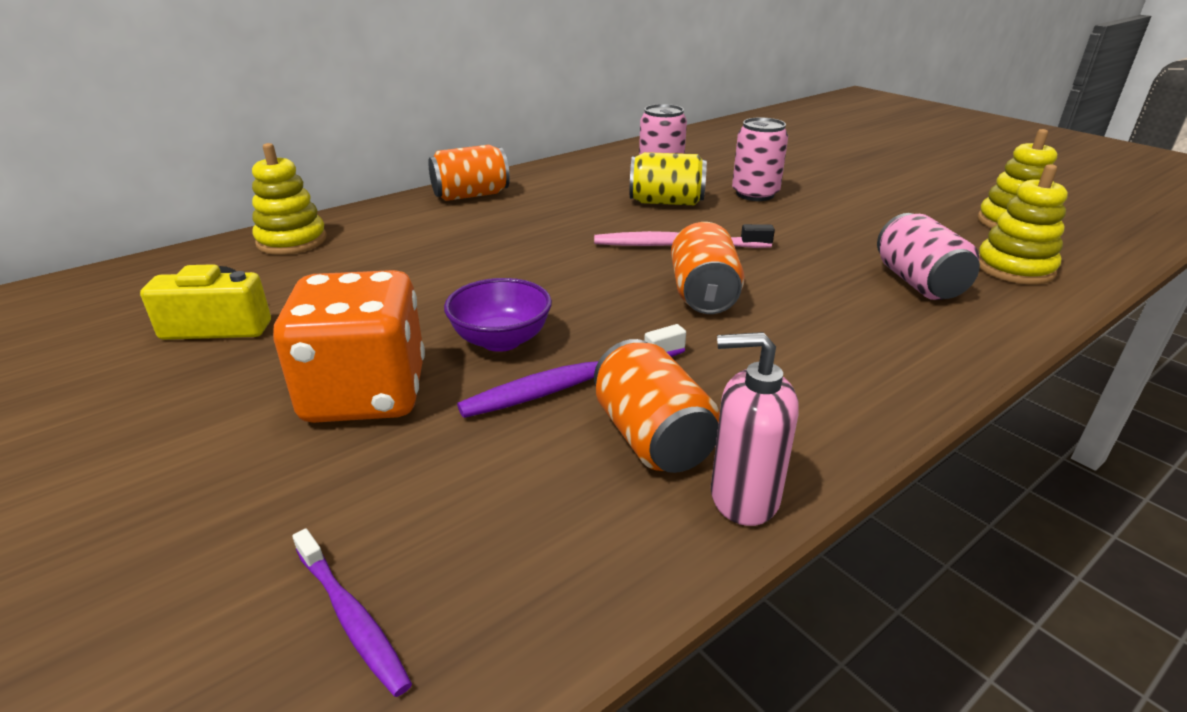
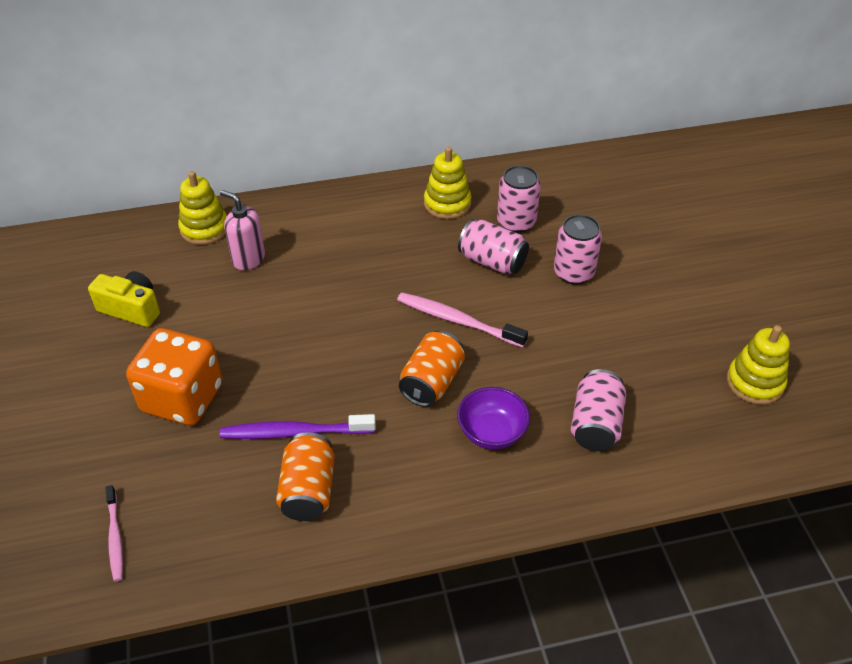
camera: 25 degrees right, 15 degrees up
(351, 617) = (115, 537): purple toothbrush -> pink toothbrush
(471, 195) = (351, 205): orange can -> none
(501, 340) = (277, 380): purple bowl -> purple bowl (492, 433)
(666, 202) = (492, 261): yellow can -> pink can
(743, 497) = (324, 548): pink soap dispenser -> pink soap dispenser (248, 259)
(1014, 268) = (688, 436): yellow stacking toy -> yellow stacking toy (447, 204)

